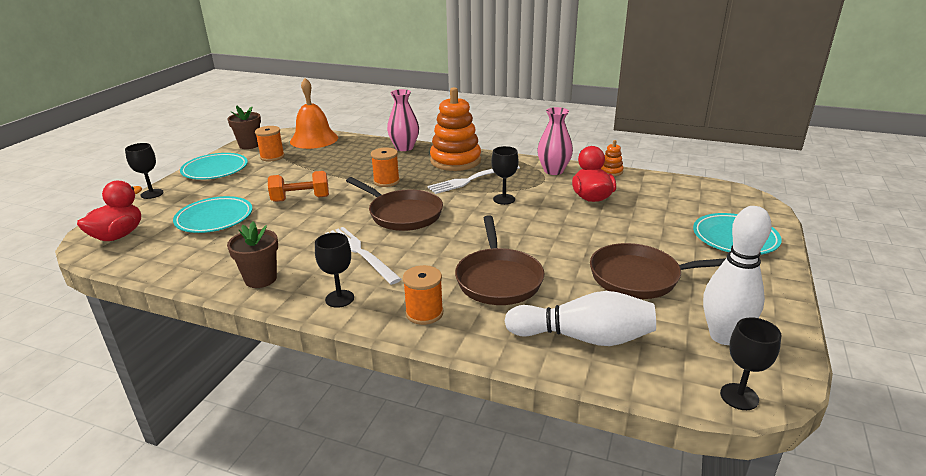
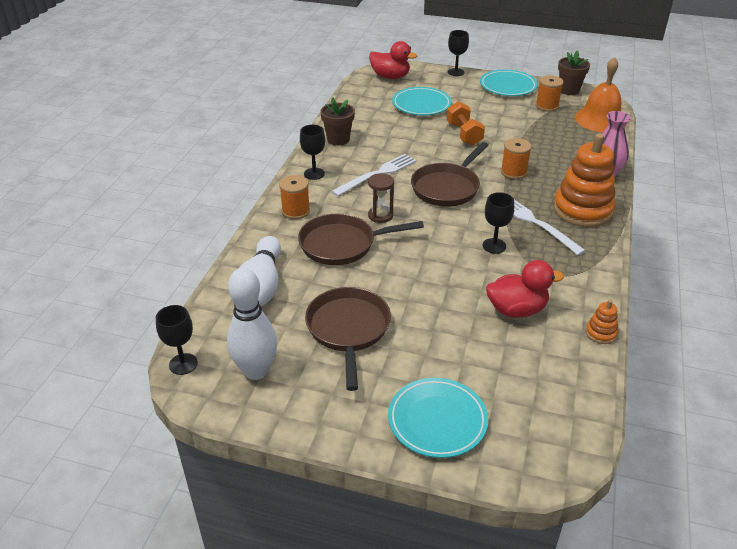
camera: 85 degrees right, 10 degrees up
(446, 254) = (380, 215): none -> brown hourglass
(553, 171) = (583, 283): pink vase -> none

